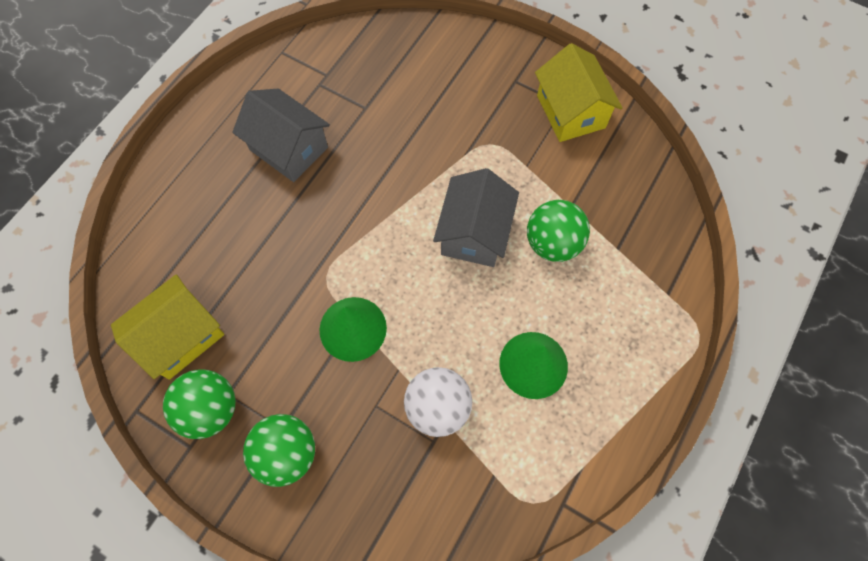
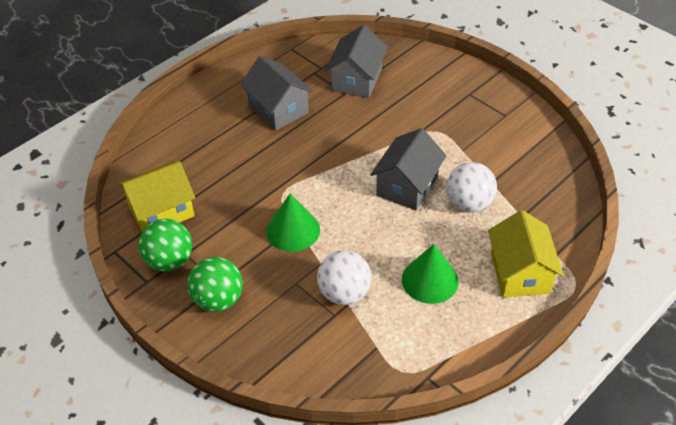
camera: 15 degrees right, 20 degrees down
(375, 85) = (356, 80): none -> grey house
(552, 243) = (469, 203): green ball -> white ball
(571, 111) = (509, 120): yellow house -> yellow house (520, 273)

